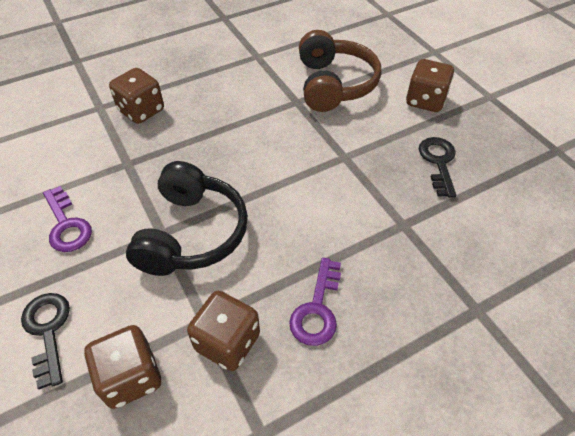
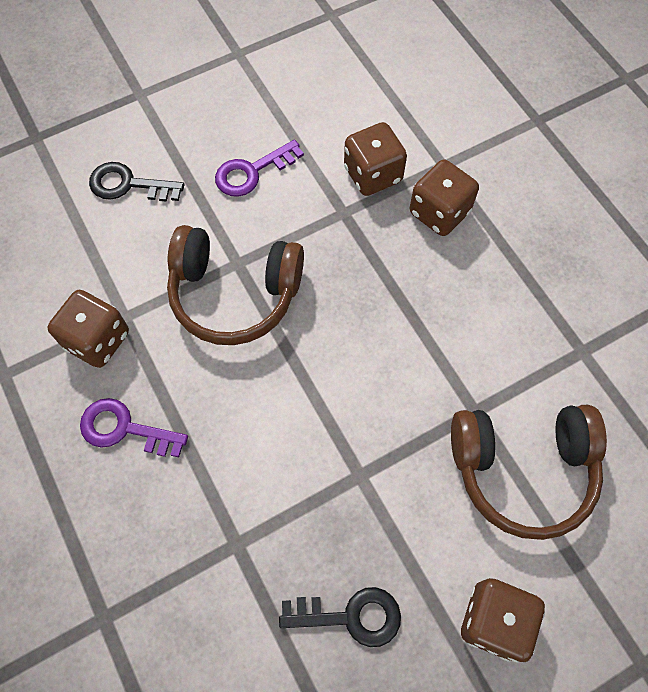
camera: 90 degrees right, 15 degrees up
(48, 331) = (128, 185): black key -> black key turned 150 degrees counterclockwise
(131, 377) = (74, 260): brown dice -> brown dice (373, 175)
(192, 233) = (234, 294): black headphones -> brown headphones

